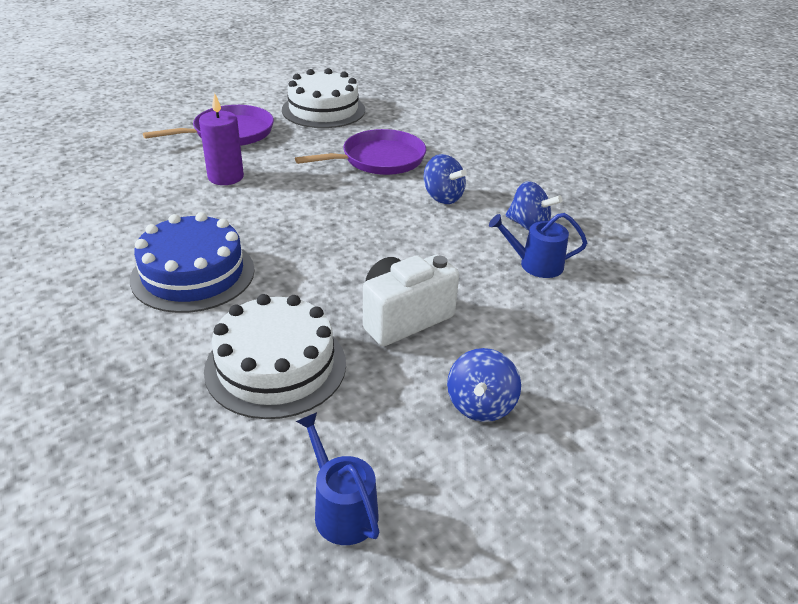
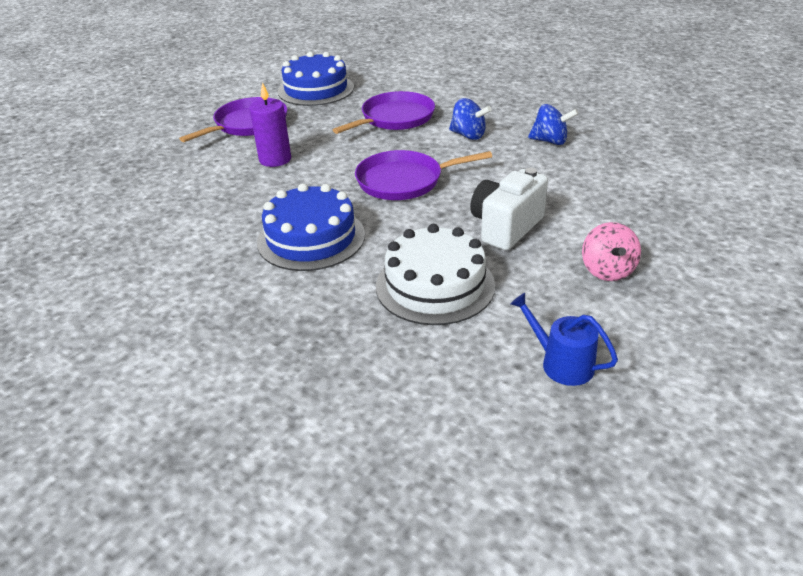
camera: 15 degrees left, 0 degrees up
(323, 110) = (316, 89): white cake -> blue cake
(335, 233) = (404, 181): none -> purple pan
(480, 405) = (607, 270): blue spinning top -> pink spinning top
(535, 264) = (575, 167): blue watering can -> none

